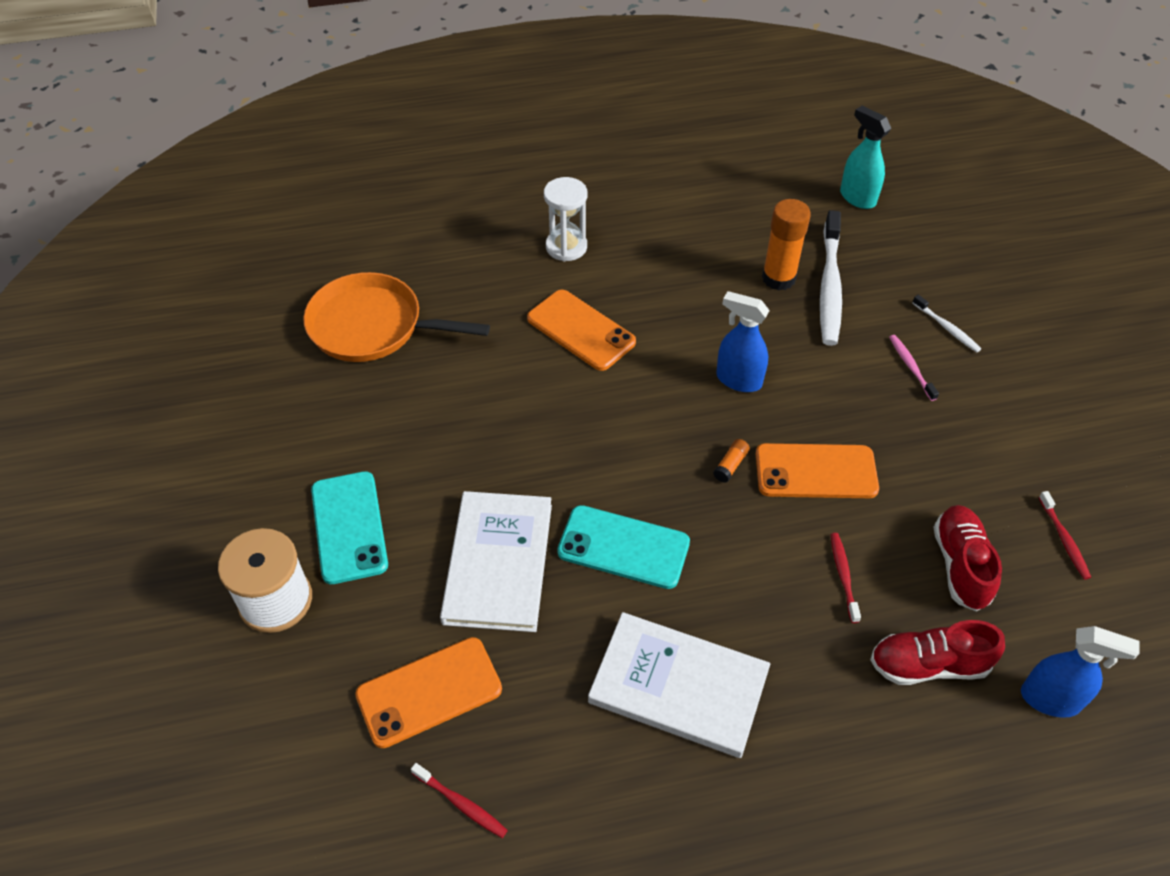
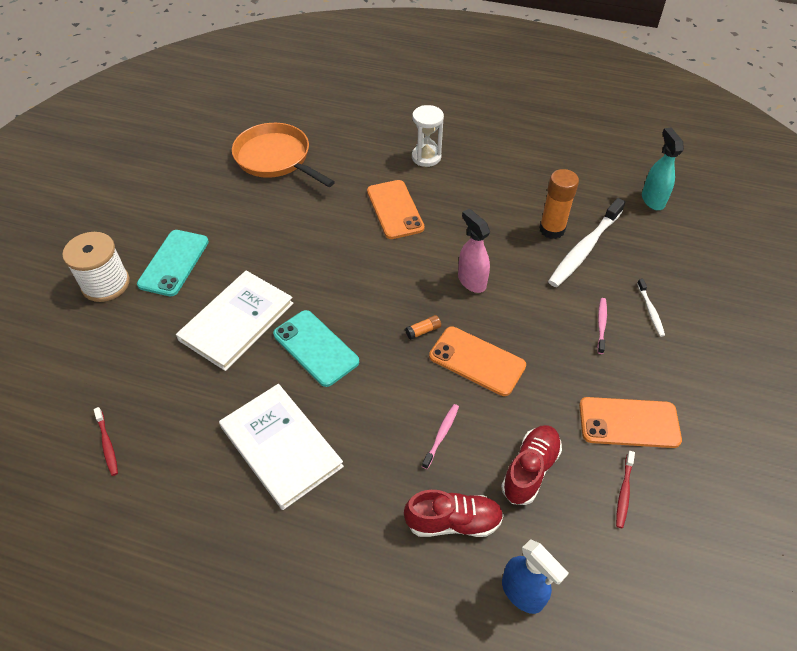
camera: 30 degrees right, 0 degrees up
(429, 692) = (141, 374): orange phone -> orange phone (629, 422)
(738, 380) = (471, 281): blue spray bottle -> pink spray bottle
(843, 576) = (441, 435): red toothbrush -> pink toothbrush
(928, 665) = (453, 522): red shoe -> red shoe turned 150 degrees clockwise

